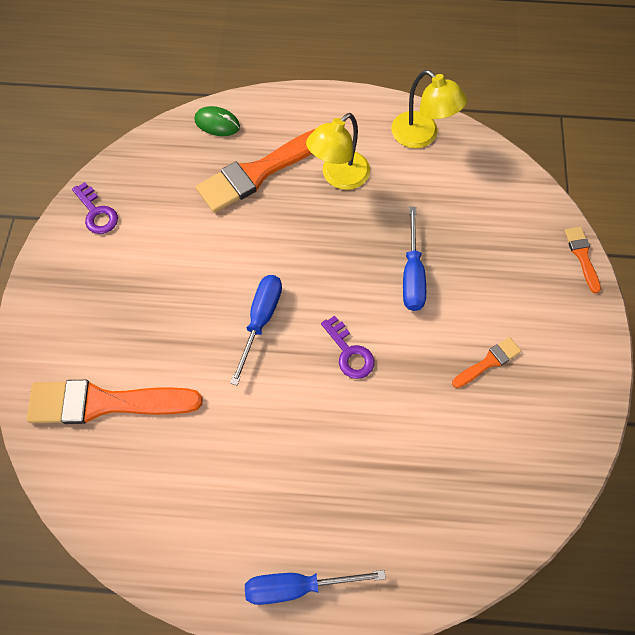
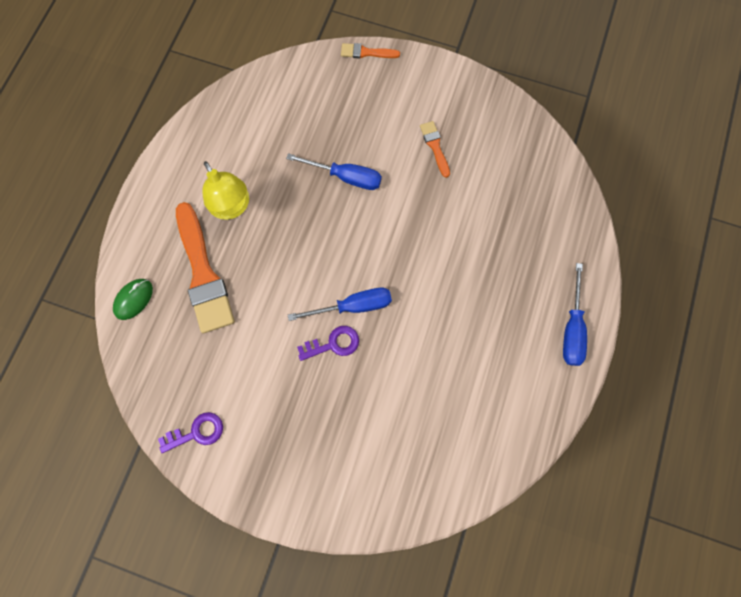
camera: 75 degrees left, 10 degrees up
(104, 403) = (393, 452): orange brush -> none
(260, 320) = (353, 306): blue screwdriver -> blue screwdriver turned 135 degrees clockwise
(349, 352) = (400, 243): purple key -> purple key (333, 344)
(422, 136) = (214, 129): yellow lamp -> none

